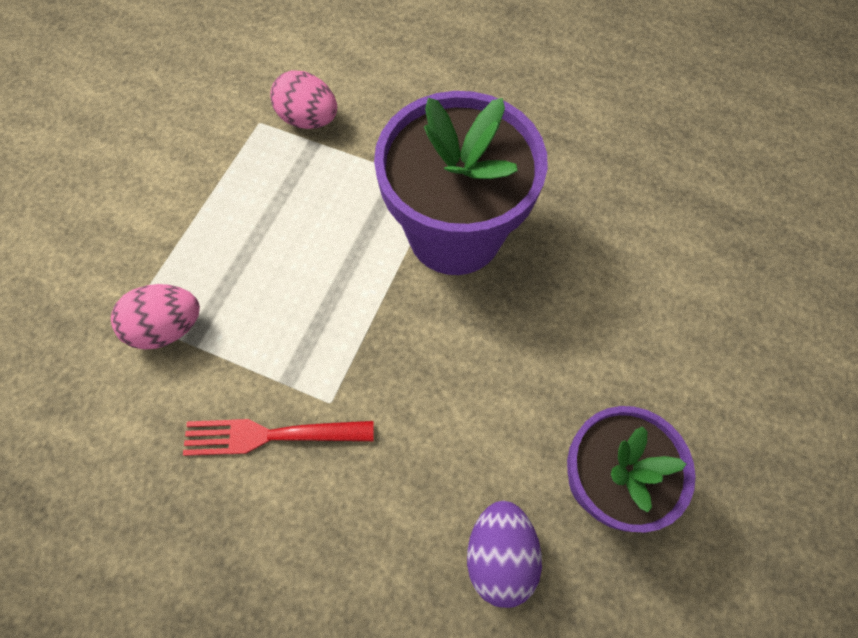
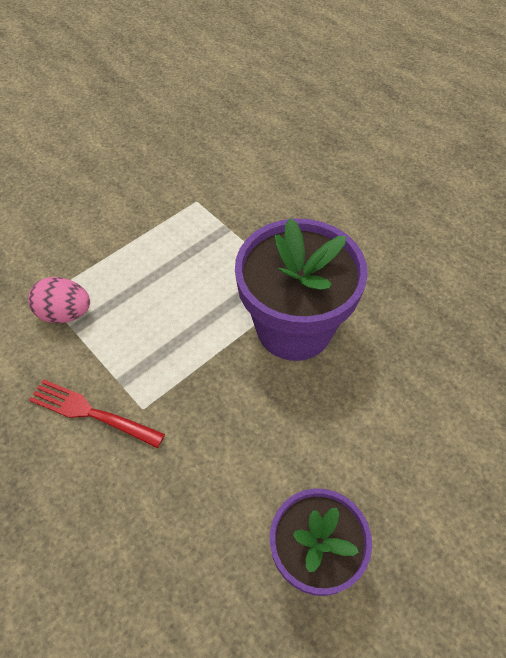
camera: 25 degrees right, 10 degrees down
(309, 120) = (231, 211): pink egg -> none
(499, 554) = (204, 572): purple egg -> none

